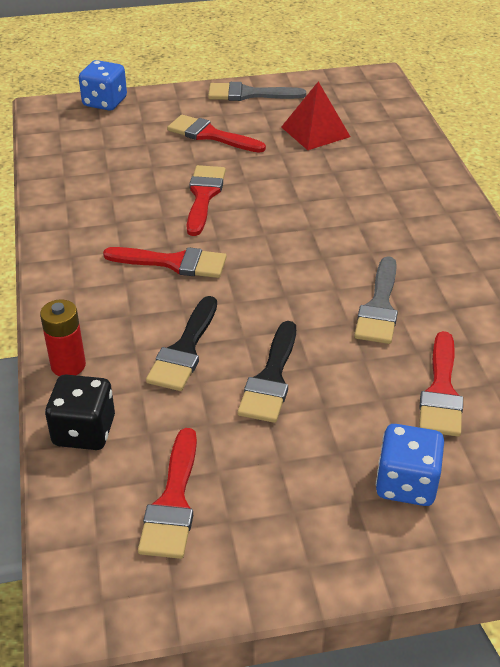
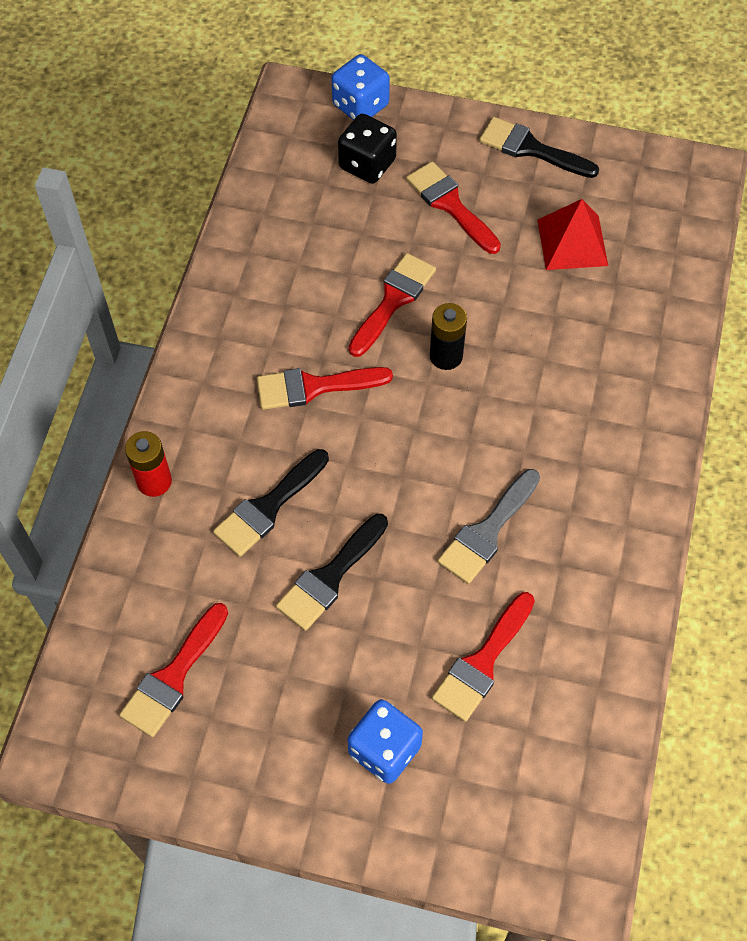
camera: 25 degrees right, 20 degrees up
(84, 431) = (134, 565): black dice -> black dice (367, 164)
(173, 263) = (314, 387): red brush -> red brush turned 135 degrees clockwise
(249, 94) = (531, 149): grey brush -> black brush
(268, 215) = (446, 356): none -> black battery

